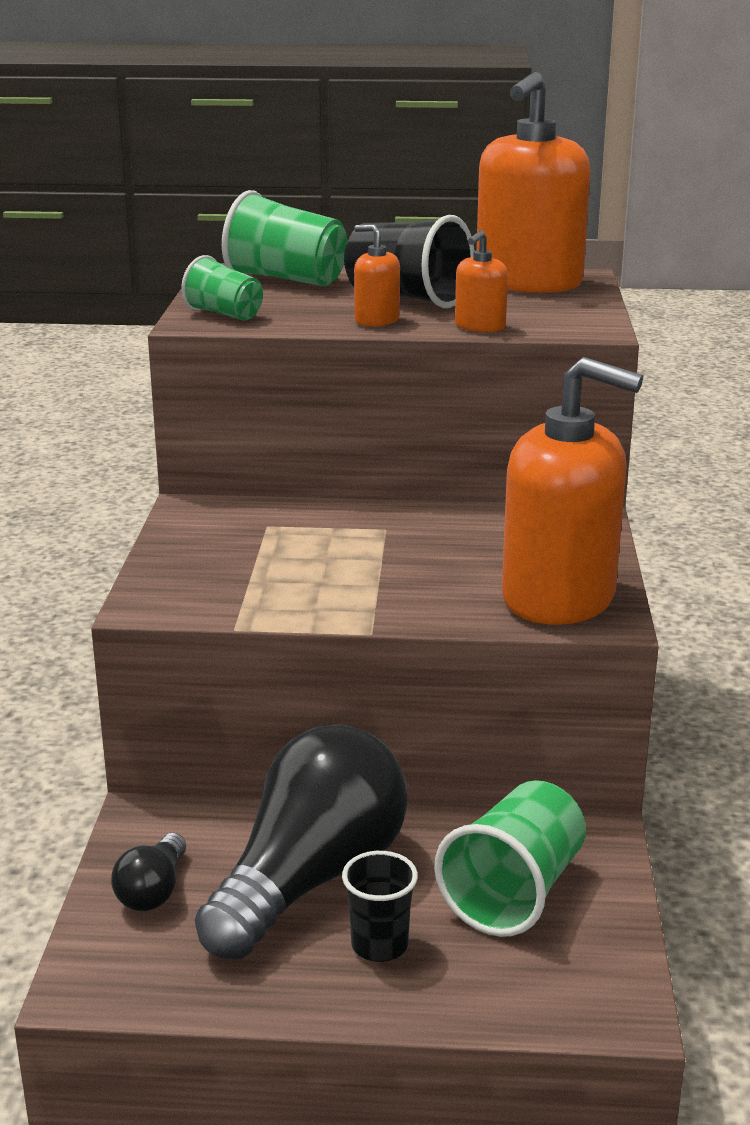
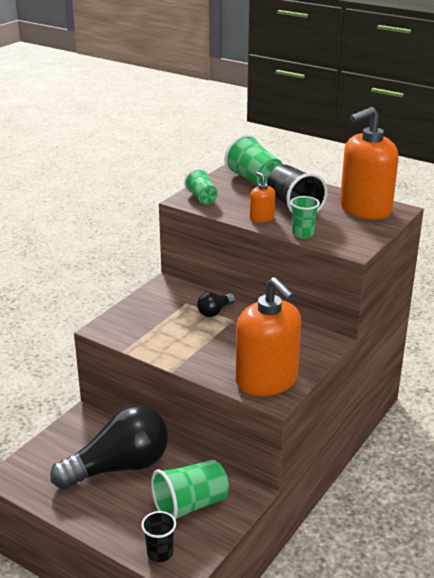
camera: 30 degrees right, 5 degrees up
(153, 891) = (61, 449): black light bulb -> black light bulb (215, 312)
(379, 945) = (119, 505): black cup -> black cup (160, 553)
(479, 326) = (303, 234): orange soap dispenser -> green cup

